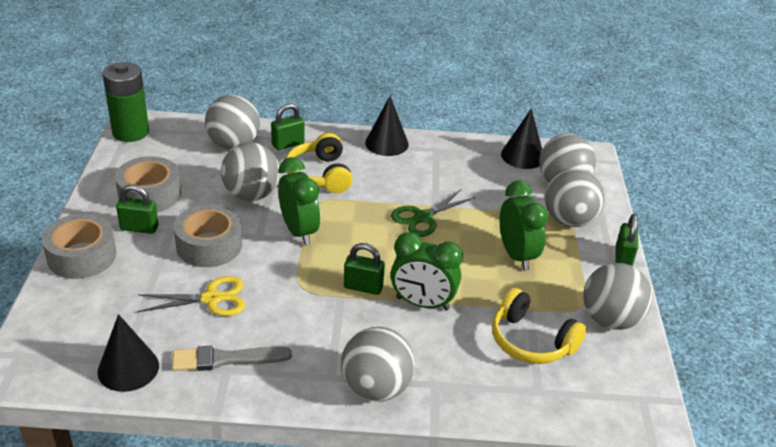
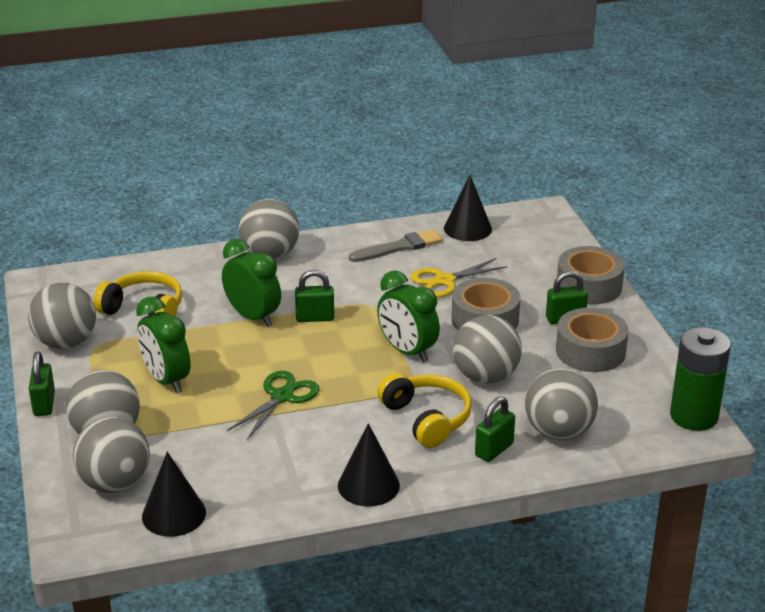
camera: 165 degrees right, 5 degrees down
(422, 303) = (253, 317): green clock -> green clock turned 45 degrees clockwise

